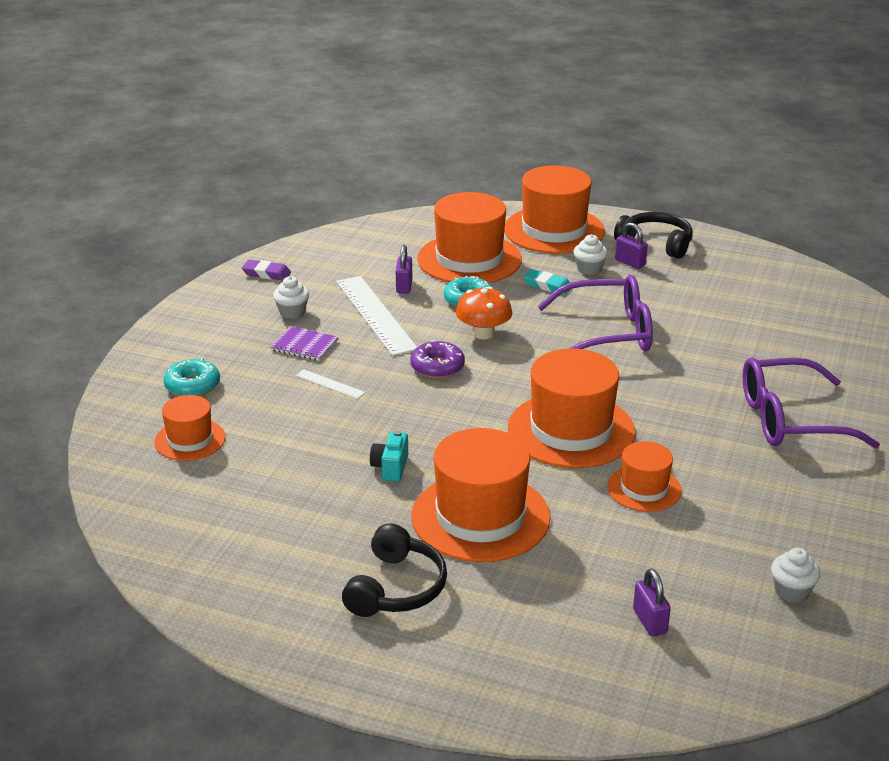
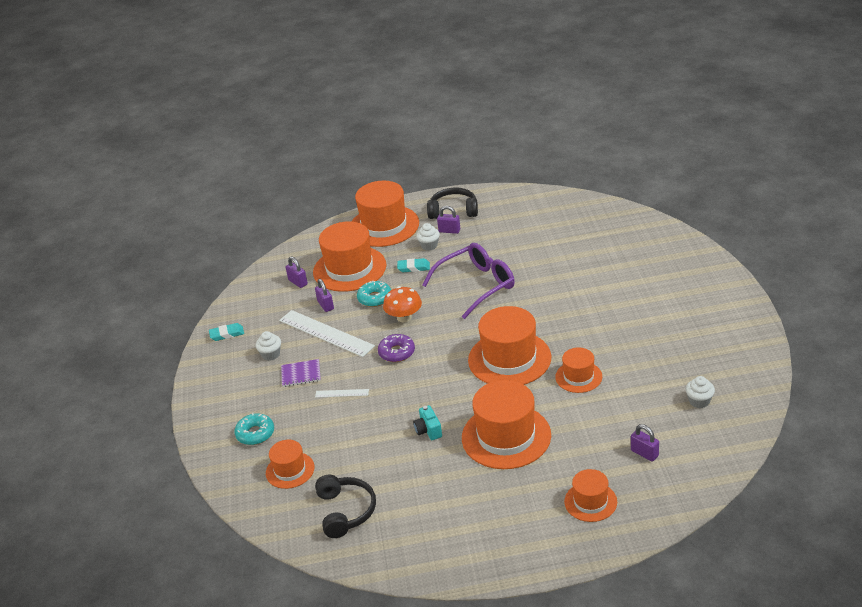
camera: 25 degrees left, 5 degrees up
(266, 273) = (227, 334): purple eraser -> turquoise eraser
(396, 251) = (298, 282): none -> purple padlock
(396, 588) = (498, 501): black headphones -> black headphones (345, 511)
(517, 646) = (590, 502): none -> orange hat
(790, 419) = (620, 298): purple glasses -> none

